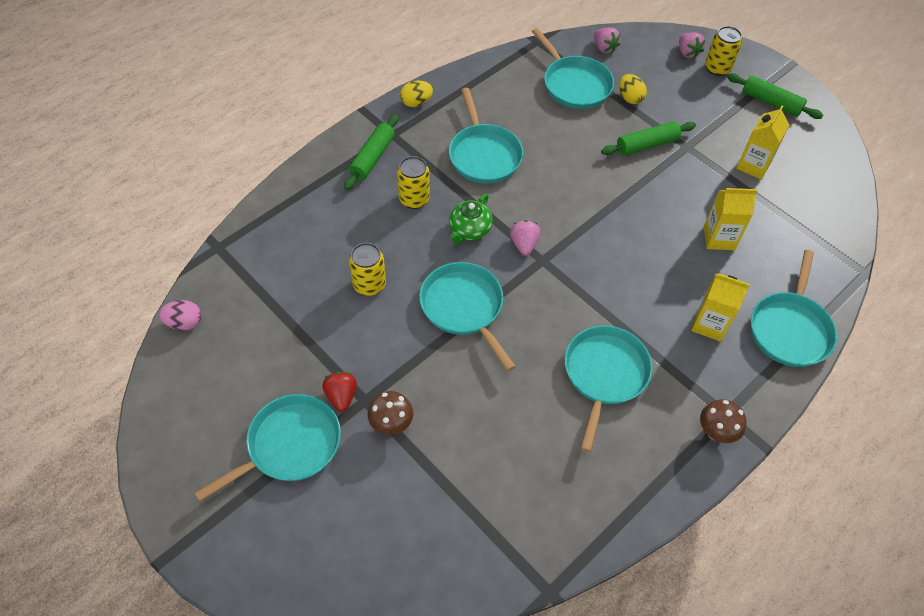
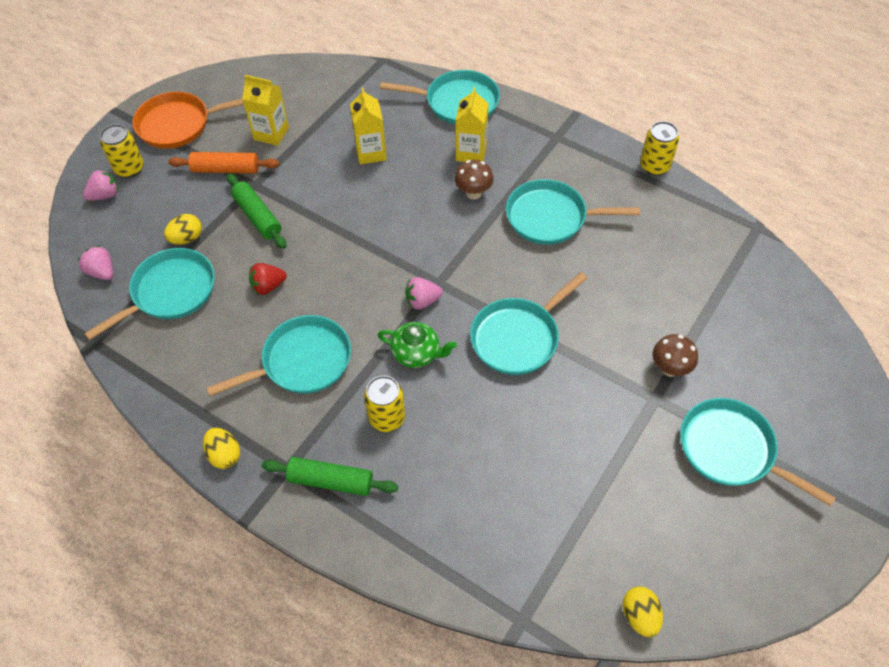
camera: 100 degrees left, 0 degrees up
(184, 323) = (639, 616): pink egg -> yellow egg
(341, 396) = (660, 420): red strawberry -> red strawberry (268, 286)
(369, 285) = (520, 431): yellow can -> yellow can (654, 166)
(604, 48) = (102, 272): pink strawberry -> pink strawberry turned 90 degrees counterclockwise
(708, 129) = (226, 169): none -> orange rolling pin
(715, 432) = (575, 142): brown mushroom -> brown mushroom (473, 193)
(771, 102) = (178, 124): green rolling pin -> orange pan

